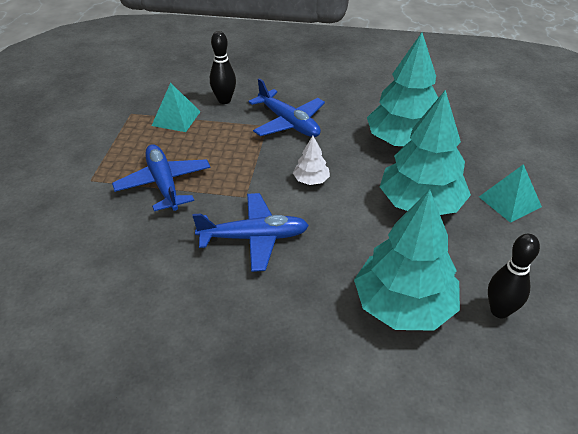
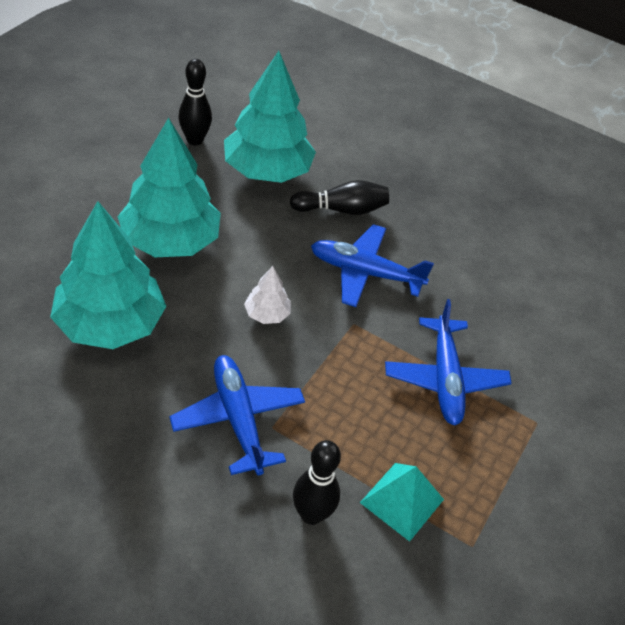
camera: 165 degrees left, 5 degrees up
(305, 292) = (342, 209): none -> black bowling pin
(509, 201) = (78, 207): turquoise pyramid -> none

